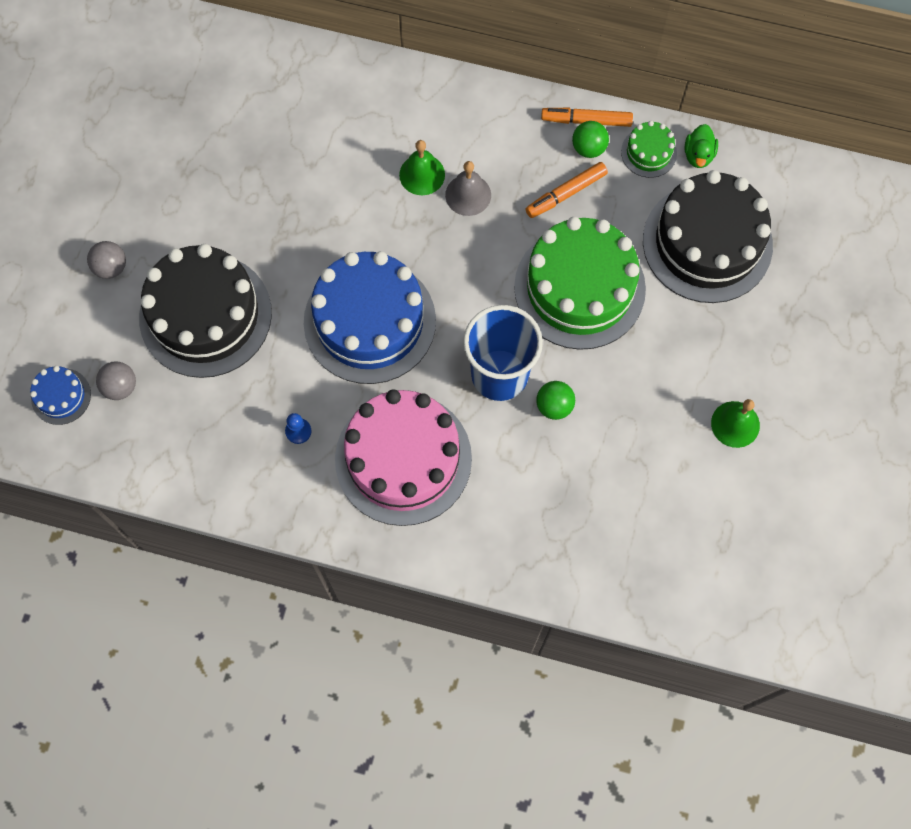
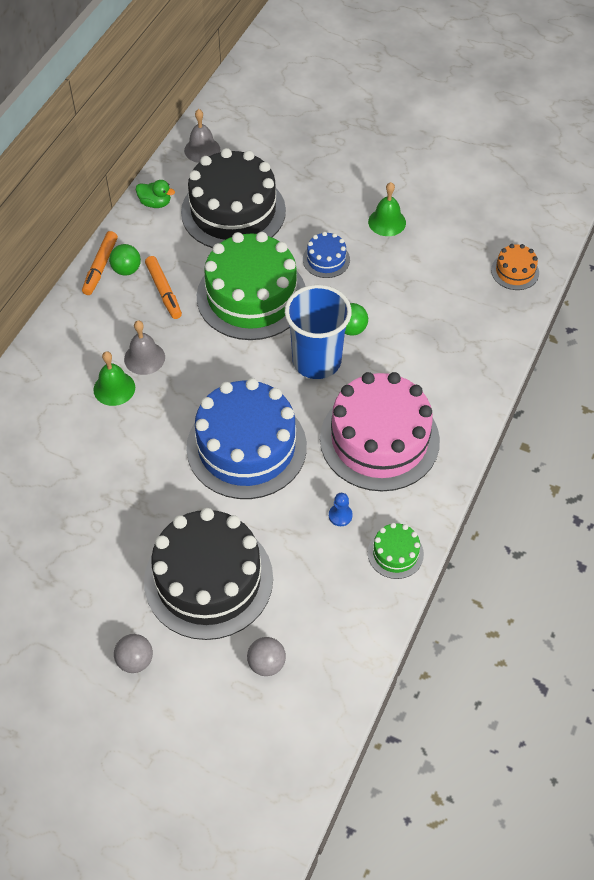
camera: 80 degrees left, 15 degrees down
(61, 396) = (265, 721): blue cake -> blue cake (326, 259)
(648, 152) = (143, 233): green cake -> green cake (395, 553)
(689, 591) = (515, 271): none -> orange cake
(801, 187) = (202, 150): none -> grey bell

